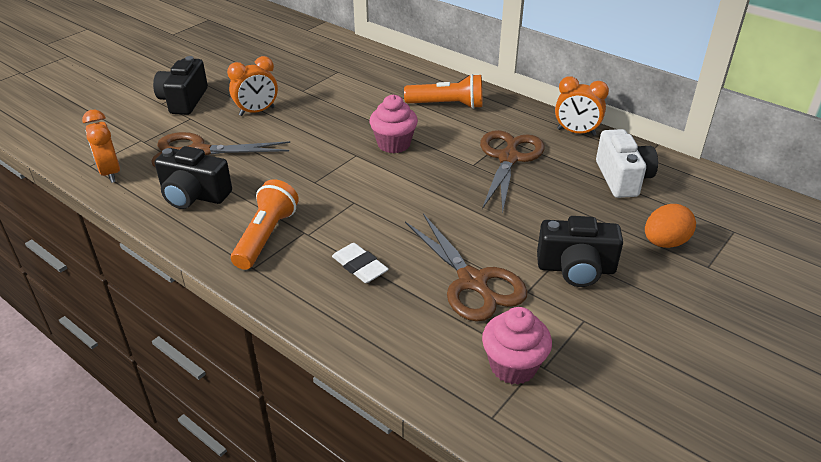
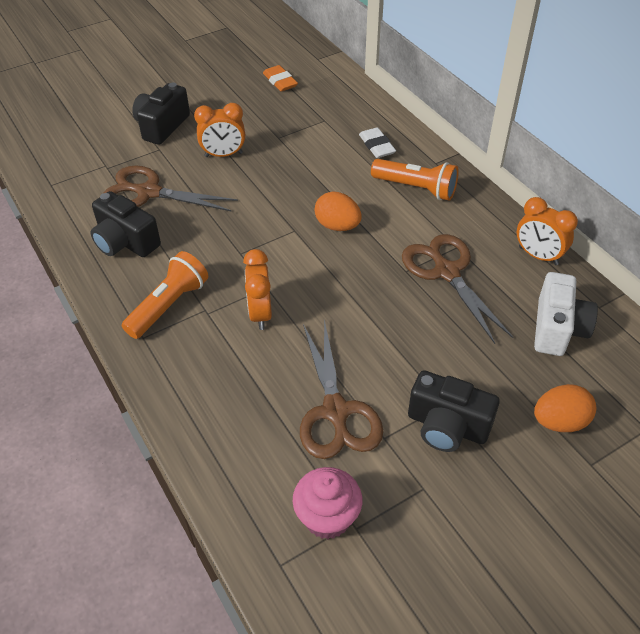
camera: 20 degrees right, 10 degrees up
(110, 173) = (65, 197): orange clock -> orange clock (260, 313)
(281, 50) = (280, 81): none -> orange eraser
(359, 267) = (238, 363): white eraser -> white eraser (376, 146)
(394, 144) = (337, 226): pink cupcake -> orange egg
(508, 158) = (446, 272): brown scissors -> brown scissors turned 60 degrees counterclockwise

